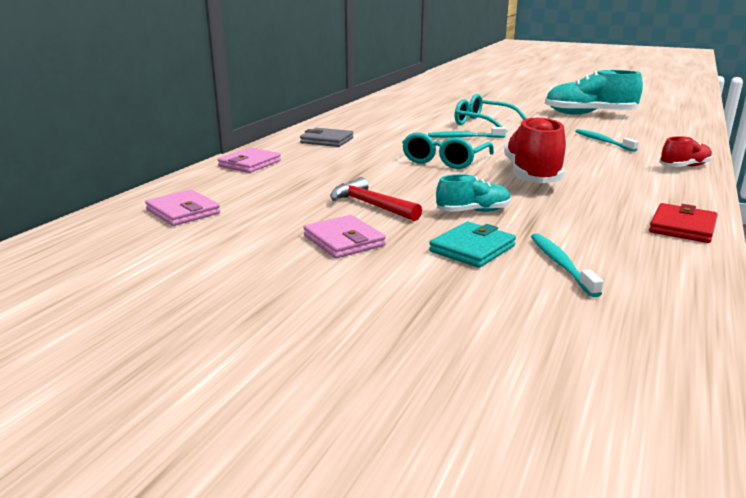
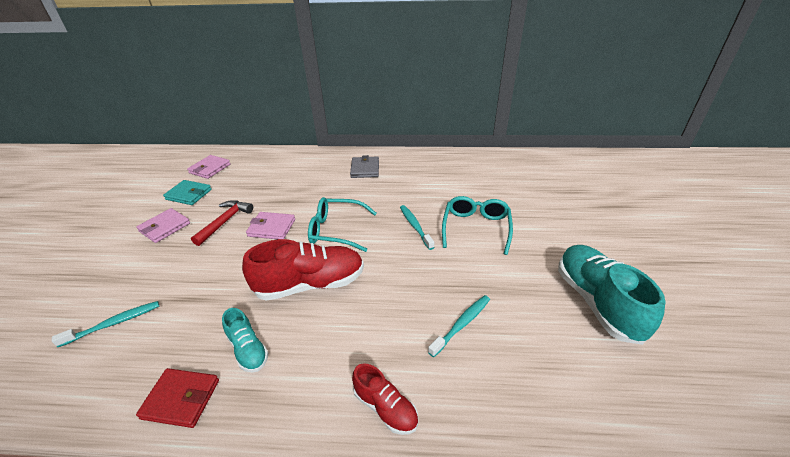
camera: 70 degrees right, 15 degrees up
(250, 164) = (298, 160): pink wallet -> pink wallet (271, 228)
(472, 249) = (146, 278): turquoise wallet -> turquoise wallet (189, 194)
(473, 211) = (216, 266): turquoise shoe -> turquoise shoe (248, 349)

